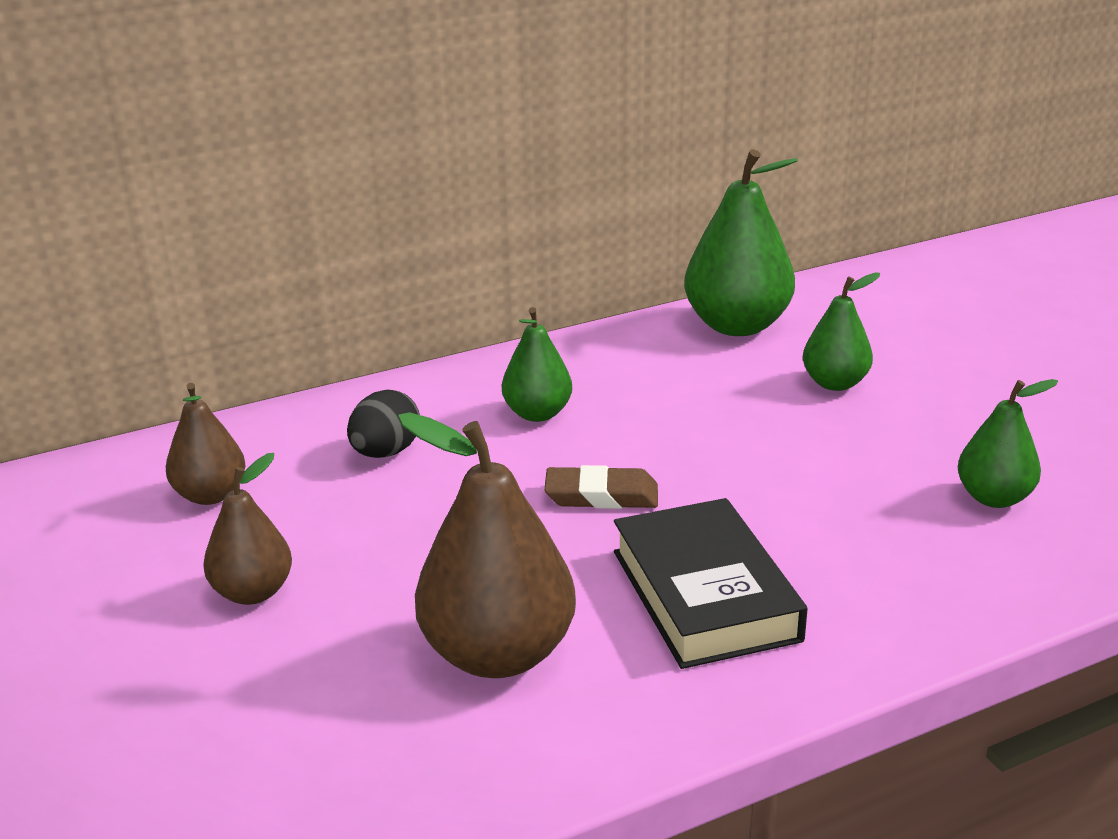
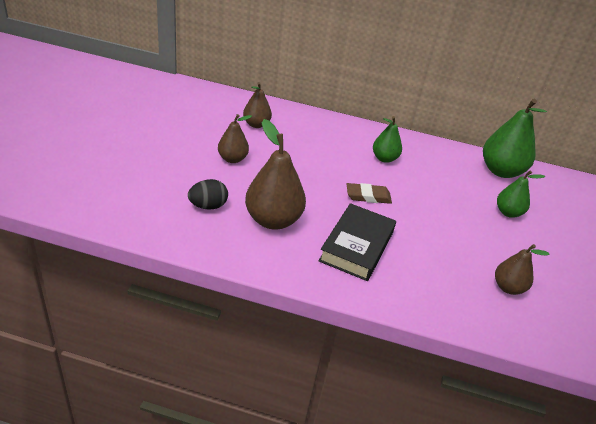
camera: 35 degrees right, 10 degrees up
(385, 452) = (320, 142): black egg -> black egg (208, 206)
(601, 495) = (368, 196): brown eraser -> brown eraser turned 45 degrees counterclockwise
(994, 498) = (508, 287): green pear -> brown pear

